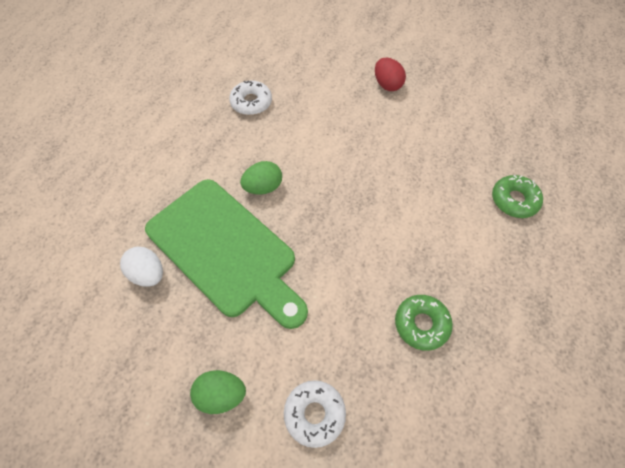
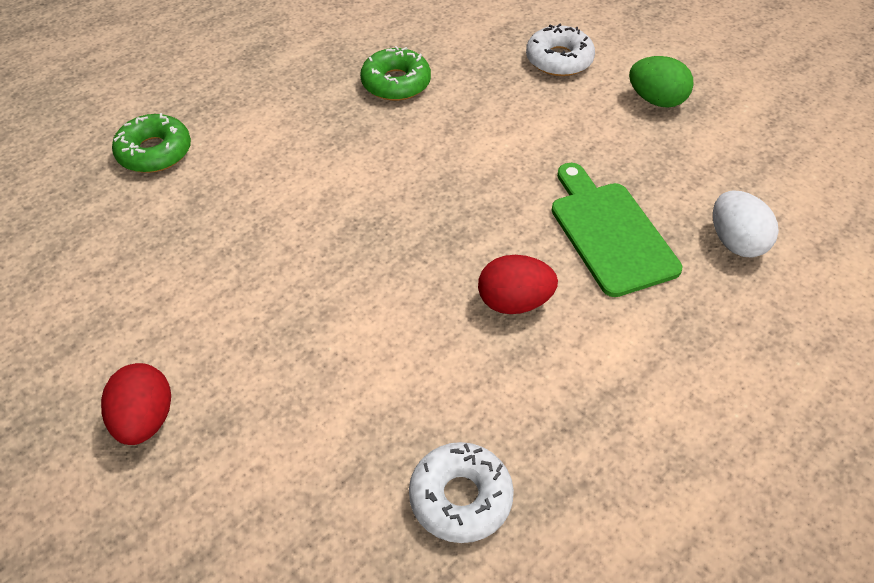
camera: 155 degrees left, 10 degrees down
(225, 250) = (610, 233): green cutting board -> green cutting board, size x0.58
(263, 187) = (514, 302): green egg -> red egg

